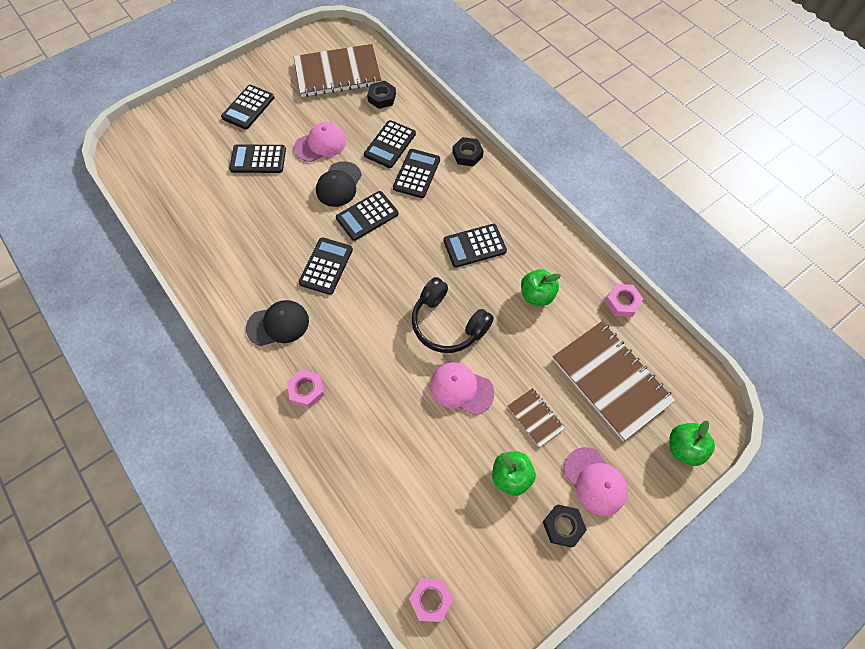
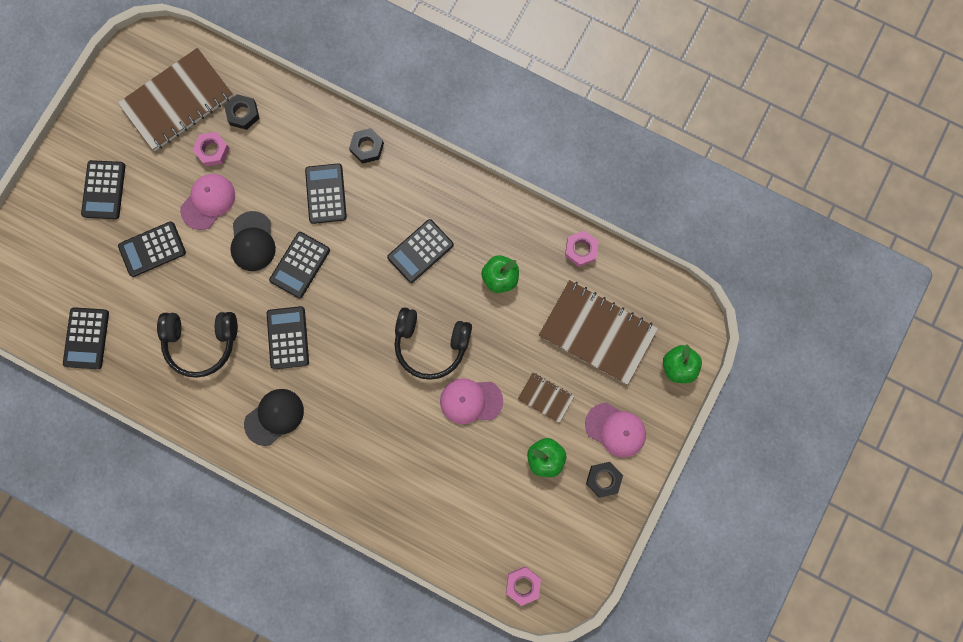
camera: 25 degrees left, 15 degrees up
(254, 240) = (201, 342): none -> black headphones
(306, 390) = (334, 465): pink nut -> pink nut (212, 150)
(390, 144) = (281, 170): black calculator -> black calculator (86, 338)

